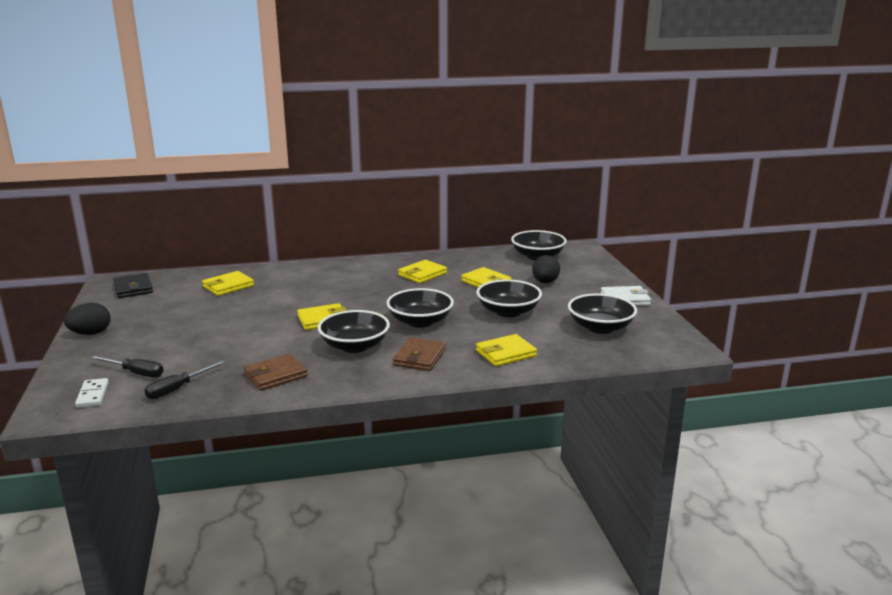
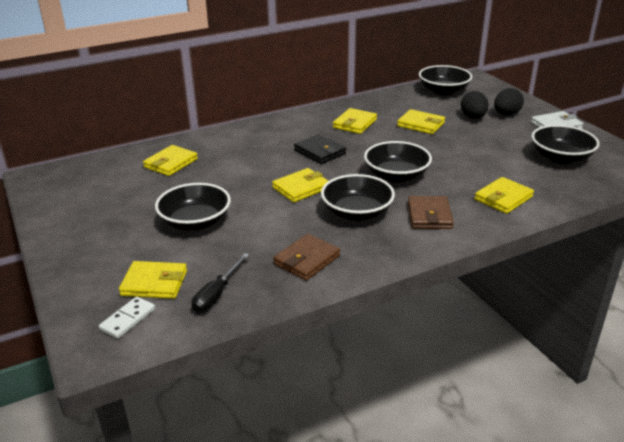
camera: 15 degrees left, 10 degrees up
(90, 333) = (63, 243): black egg -> black egg (506, 114)
(93, 395) = (128, 319): white domino -> white domino turned 60 degrees clockwise
(133, 288) = (68, 180): black wallet -> black wallet (320, 152)
(135, 373) = (154, 283): black screwdriver -> yellow wallet
(508, 311) = (467, 153): black bowl -> black bowl (195, 222)

